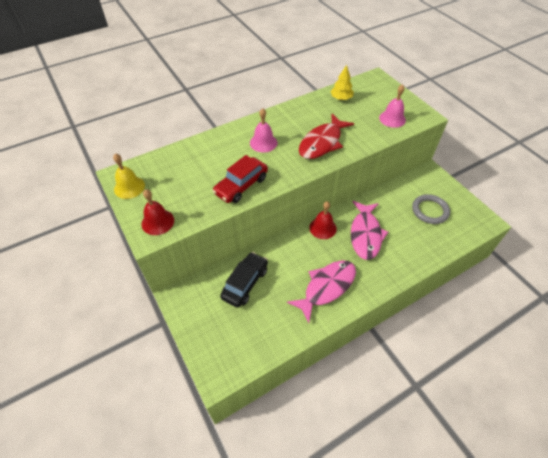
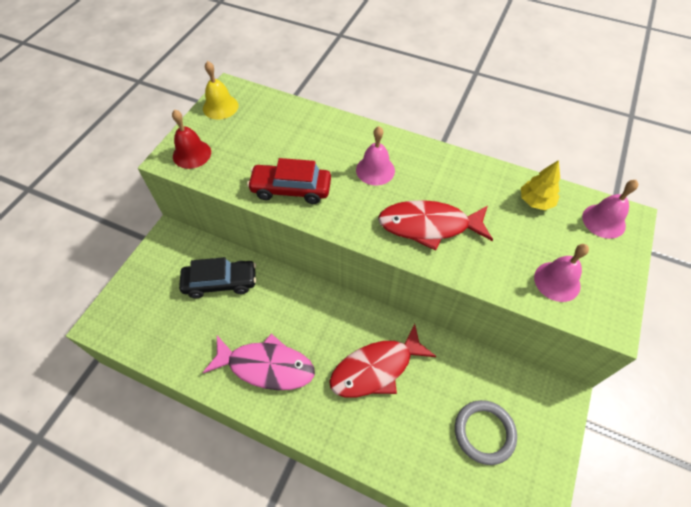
camera: 55 degrees right, 5 degrees up
(323, 228) = (349, 314): red bell -> none
(365, 234) = (376, 368): pink fish -> red fish
(371, 85) = (603, 221): none -> pink bell

